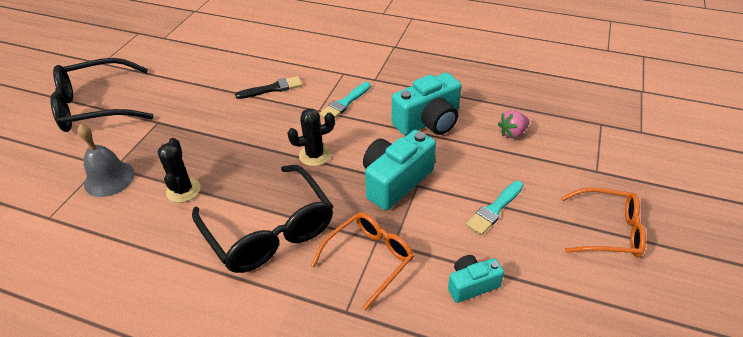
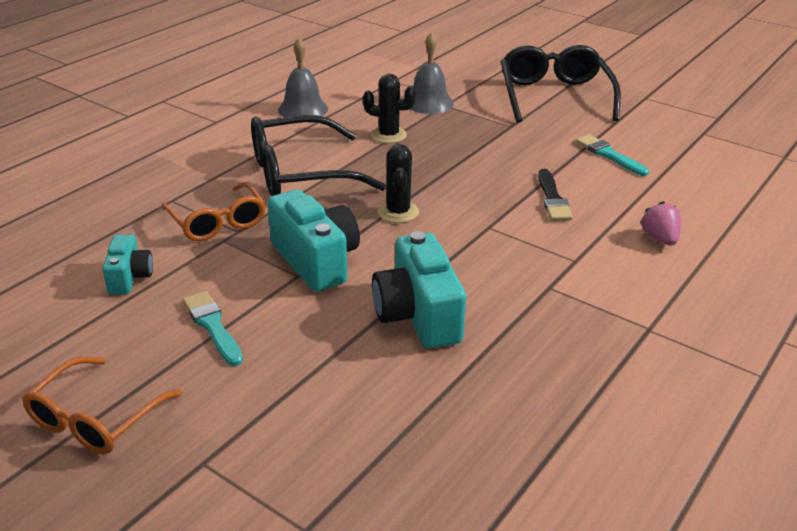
camera: 105 degrees right, 10 degrees down
(124, 273) = (303, 109): none -> grey bell
(345, 103) = (496, 250): turquoise brush -> turquoise brush (609, 155)
(512, 133) = (345, 396): pink strawberry -> pink strawberry (659, 239)

